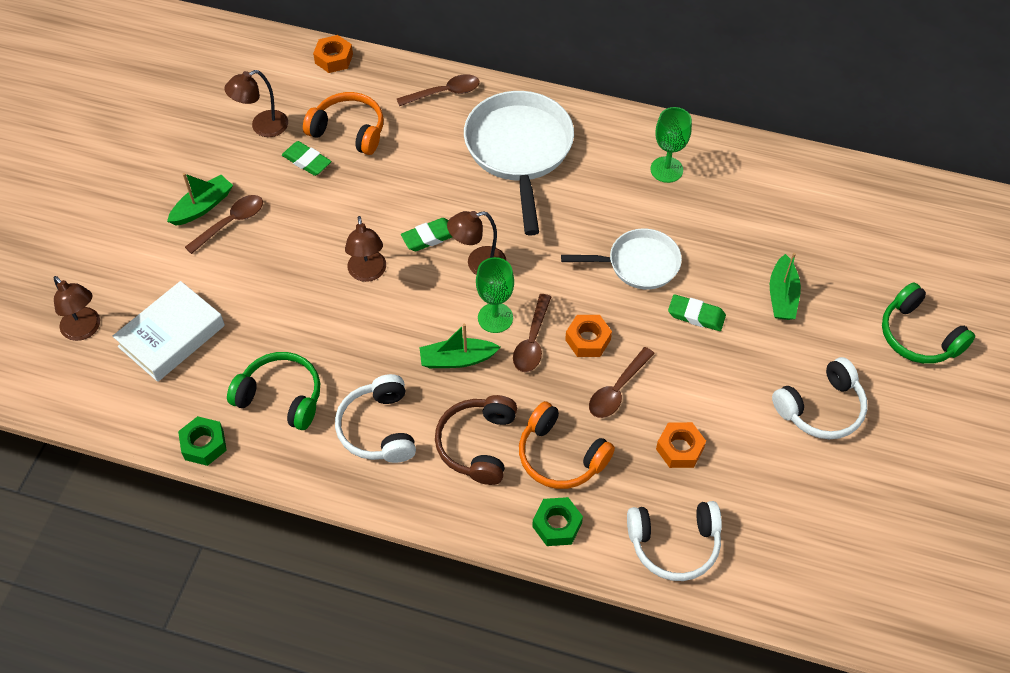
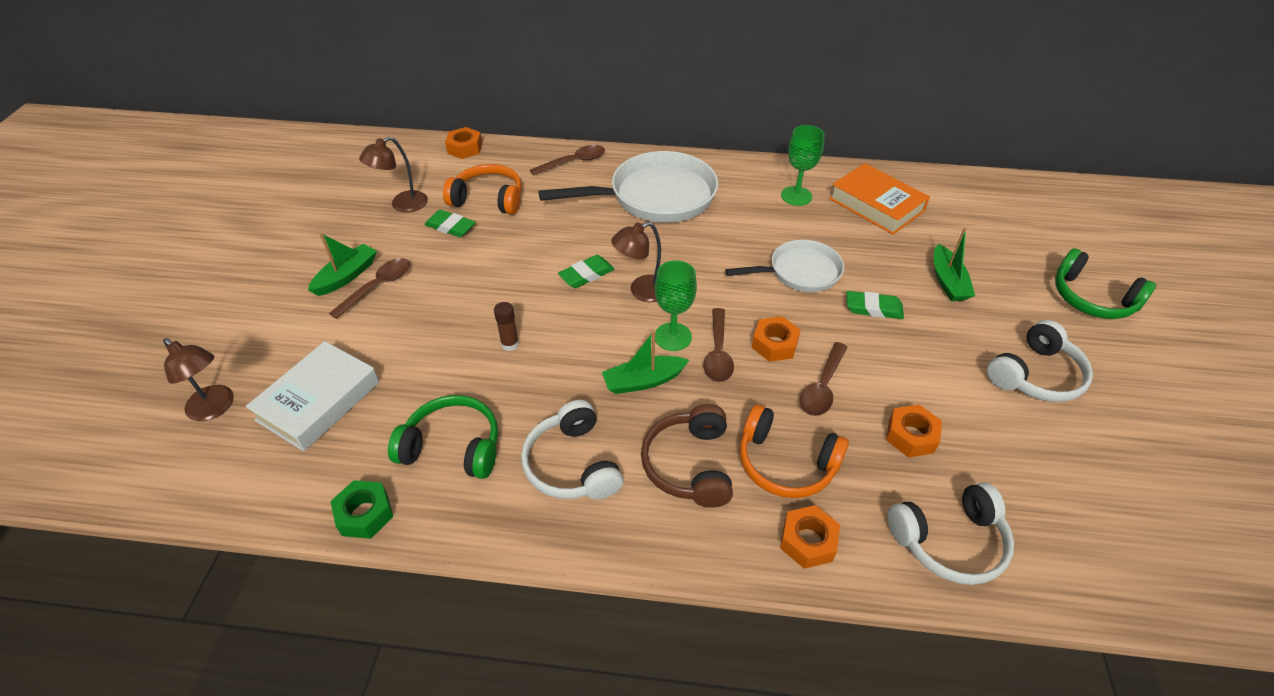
camera: 10 degrees left, 10 degrees down
(344, 303) = (510, 344): none -> brown glue stick
(368, 273) = (530, 313): brown lamp -> none
(519, 151) = (655, 197): white pan -> white pan turned 90 degrees clockwise
(557, 525) = (808, 541): green nut -> orange nut
(747, 193) = (876, 205): none -> orange book

